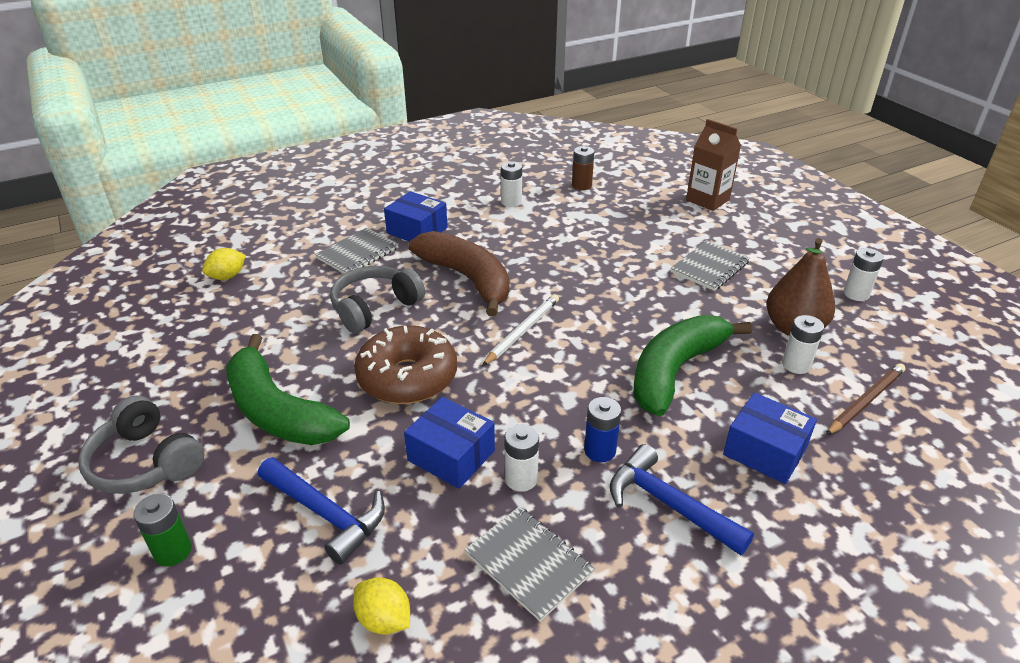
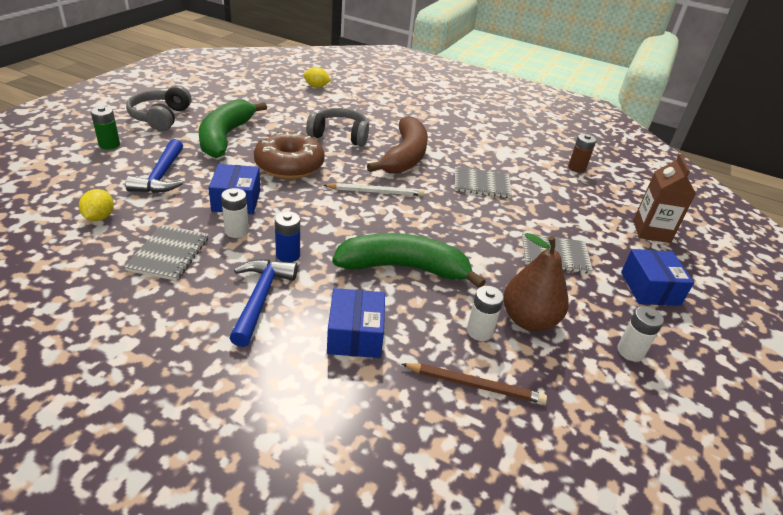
camera: 50 degrees right, 0 degrees up
(358, 253) = (383, 114): grey notebook -> grey notebook (481, 184)
(417, 230) = (432, 124): blue box -> blue box (650, 288)
(511, 202) = (512, 147): white battery -> none

